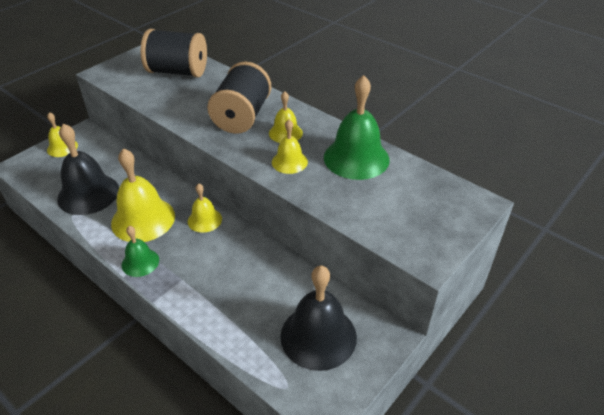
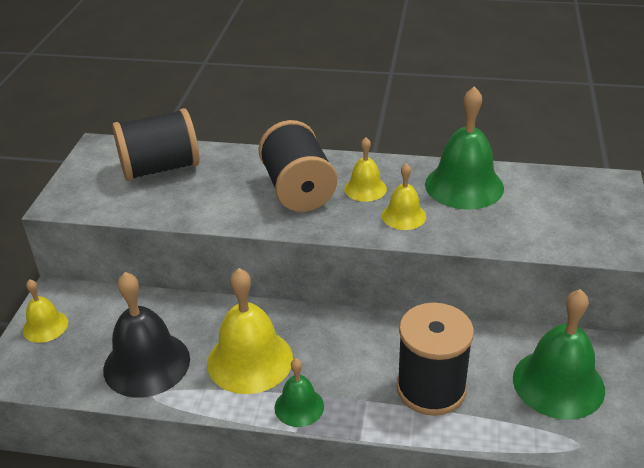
camera: 30 degrees left, 5 degrees down
(204, 220) = (322, 328): yellow bell -> none
(229, 293) = (431, 388): none -> black spool
(318, 336) = (558, 383): black bell -> green bell

